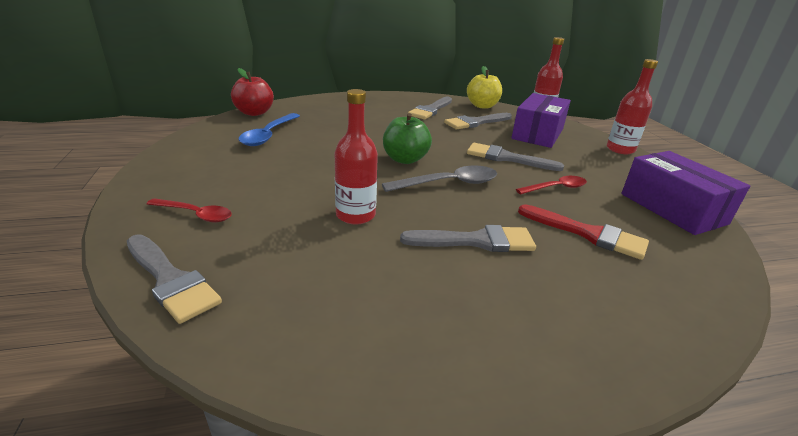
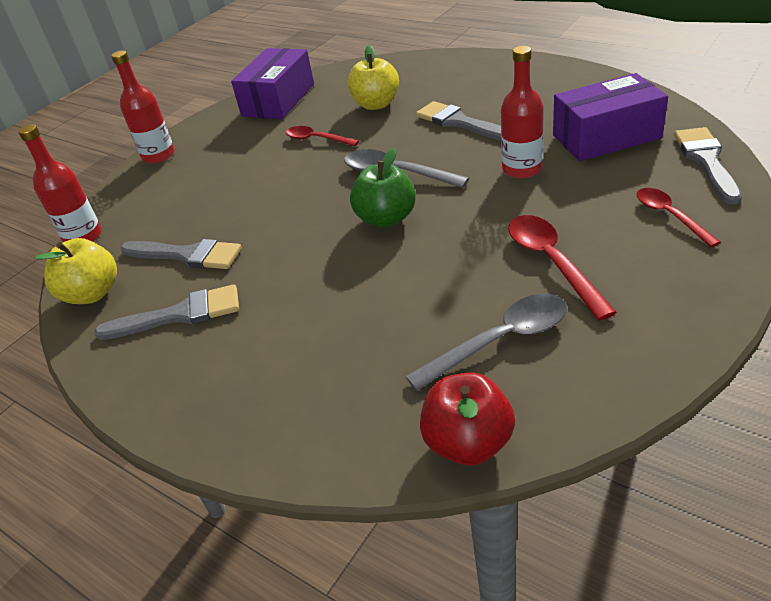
camera: 125 degrees left, 10 degrees up
(269, 135) = (500, 341): blue spoon -> grey spoon
(269, 167) = (551, 262): none -> red spoon
(507, 158) = (284, 183): grey brush -> none
(537, 134) = (172, 205): purple box -> purple box (606, 137)
(587, 234) = (376, 104): red brush -> yellow apple

